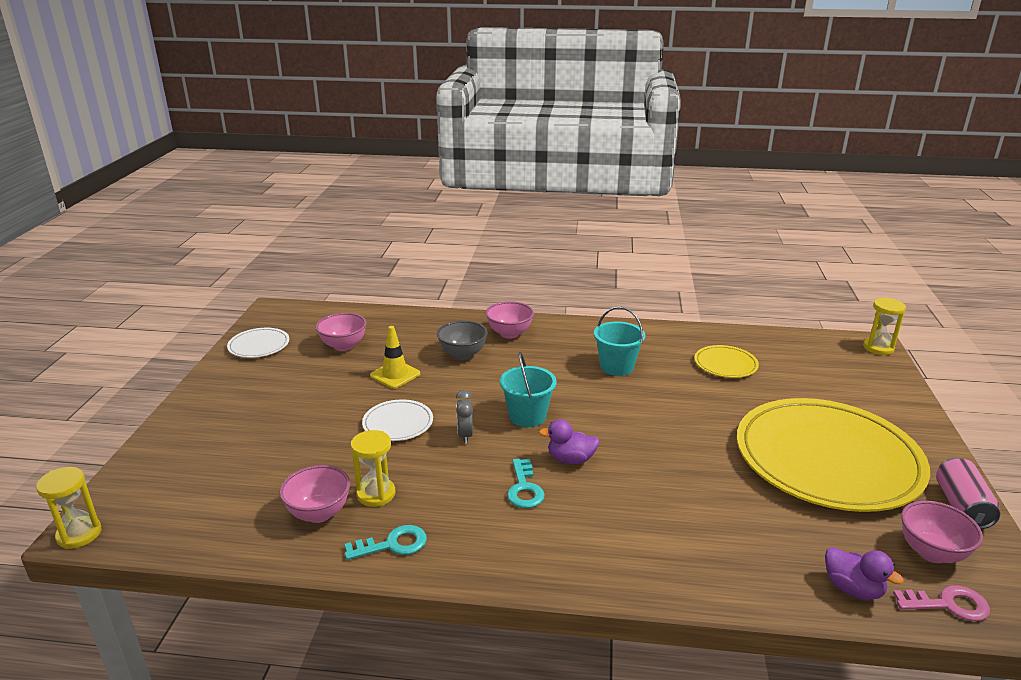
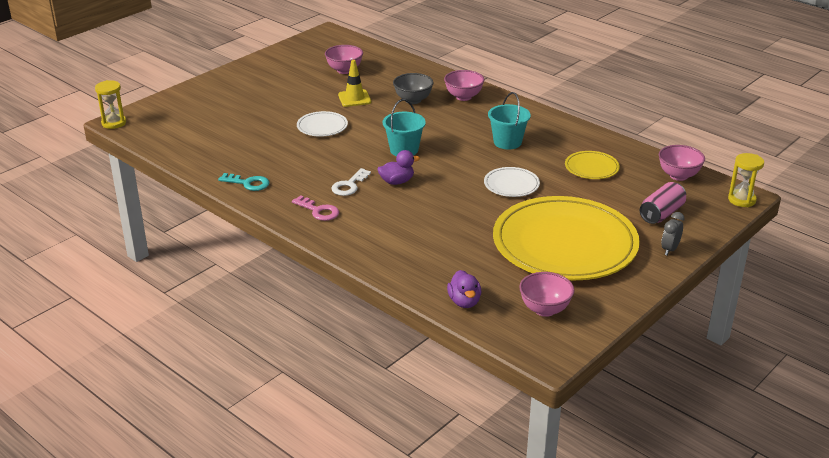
camera: 35 degrees right, 5 degrees up
(259, 345) = (294, 54): white plate -> white plate (511, 184)
(319, 513) = (229, 155): pink bowl -> pink bowl (678, 176)
(376, 494) = (267, 158): yellow hourglass -> none
(465, 435) = (352, 147): grey clock -> grey clock (669, 249)
(524, 488) = (349, 185): turquoise key -> white key
(570, 459) = (397, 182): purple duck -> purple duck turned 120 degrees clockwise
(948, 604) = (509, 331): pink key -> pink key (318, 211)
(961, 506) = (611, 301): pink can -> pink can (661, 214)

